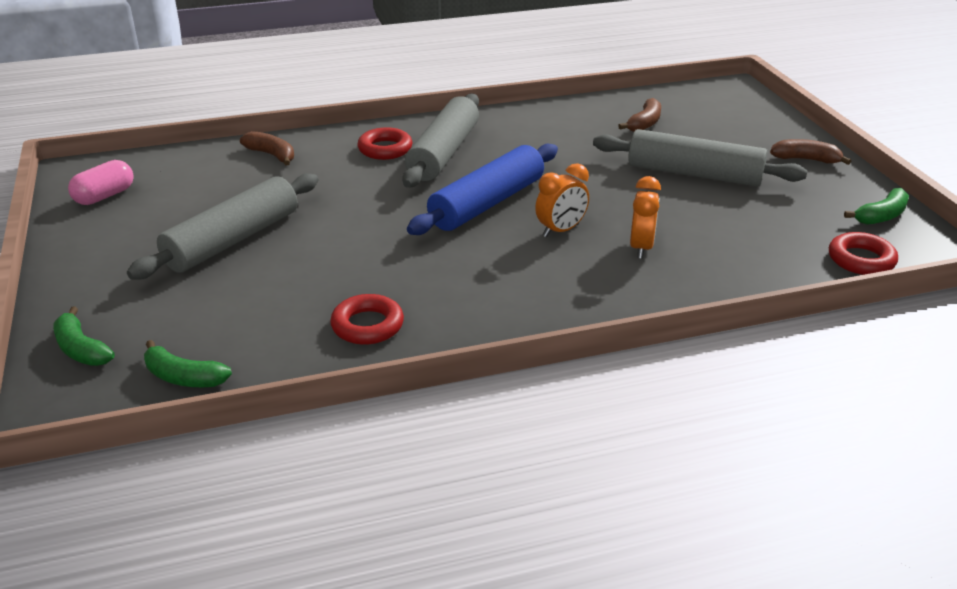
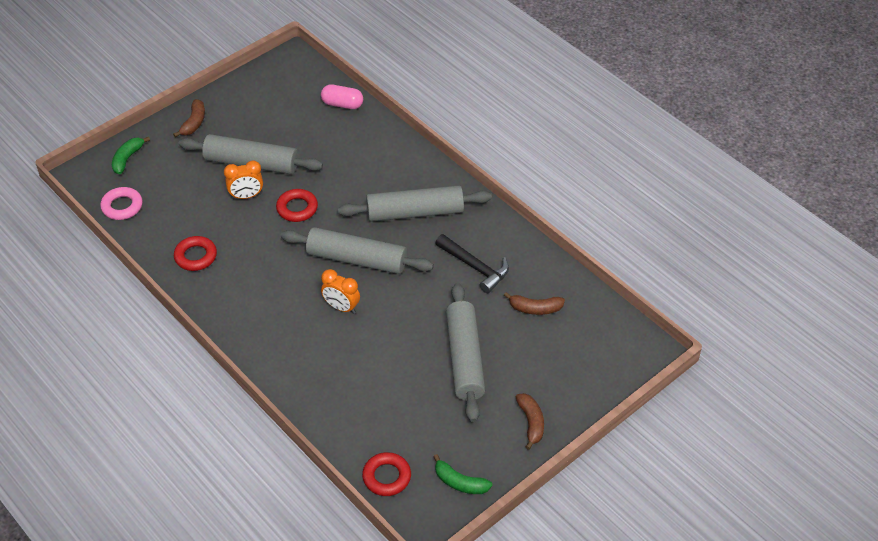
camera: 65 degrees right, 15 degrees up
(104, 196) = (270, 86): pink capsule -> pink capsule (342, 104)
(183, 377) = (122, 206): green banana -> pink ring
(272, 155) = (361, 131): brown banana -> brown banana (194, 123)
(385, 149) = (403, 181): red ring -> red ring (297, 208)
(487, 203) = (357, 259): blue rolling pin -> grey rolling pin
(560, 139) = (475, 267): none -> black hammer
(641, 248) = (341, 354): orange clock -> orange clock (246, 196)

